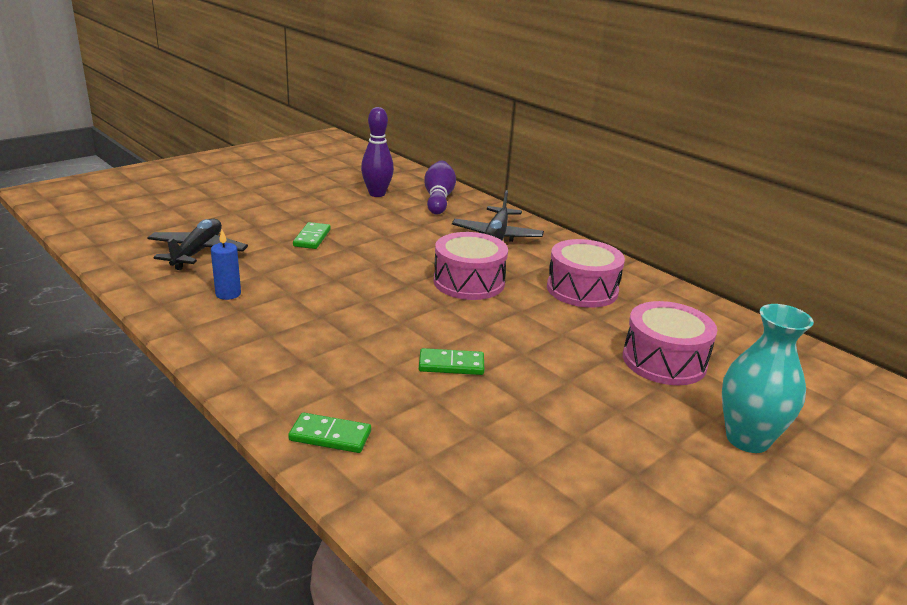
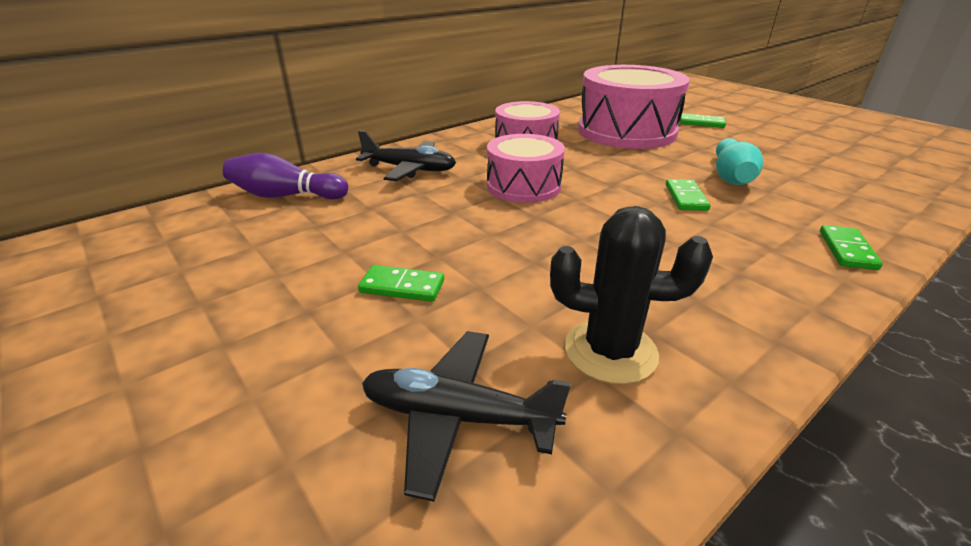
camera: 85 degrees left, 5 degrees up
(228, 294) = (610, 351): blue candle -> black cactus
(377, 194) = (242, 238): purple bowling pin -> none
(518, 410) = (731, 176): none -> turquoise bowling pin
(664, 361) = (626, 131): pink drum -> pink drum, size x1.66
(747, 439) = (701, 123): turquoise vase -> green domino

